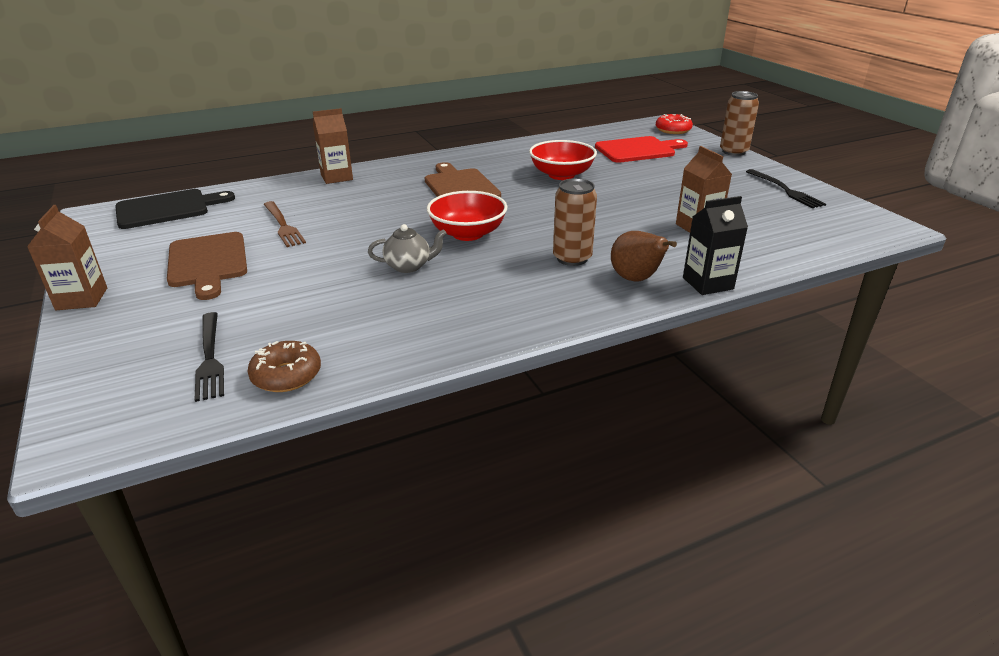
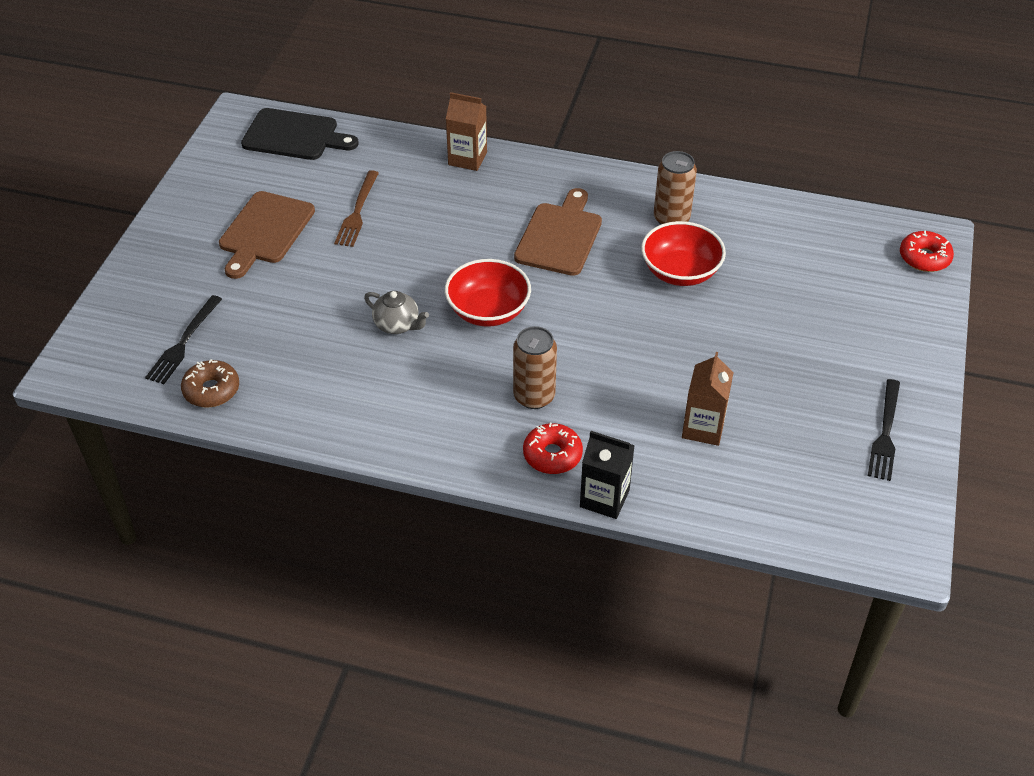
camera: 40 degrees right, 15 degrees up
(82, 299) = (158, 227): brown carton -> none
(636, 279) = (552, 455): brown pear -> red donut
(638, 150) = (823, 273): red cutting board -> none
(733, 152) = (934, 338): brown can -> brown can (671, 219)

